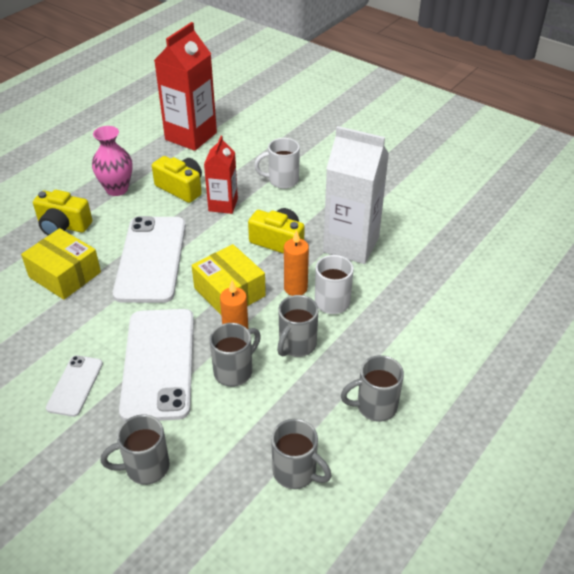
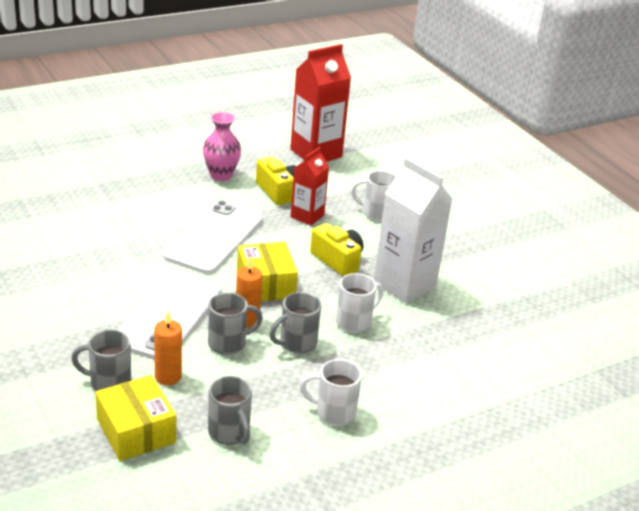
camera: 20 degrees right, 10 degrees down
(63, 226) = (156, 189): yellow camera -> none
(65, 275) = (134, 226): yellow box -> yellow box (136, 431)
(75, 385) = (91, 307): white phone -> none
(295, 288) = (327, 301): orange candle -> orange candle (168, 377)
(375, 406) = (334, 413): grey mug -> white mug

